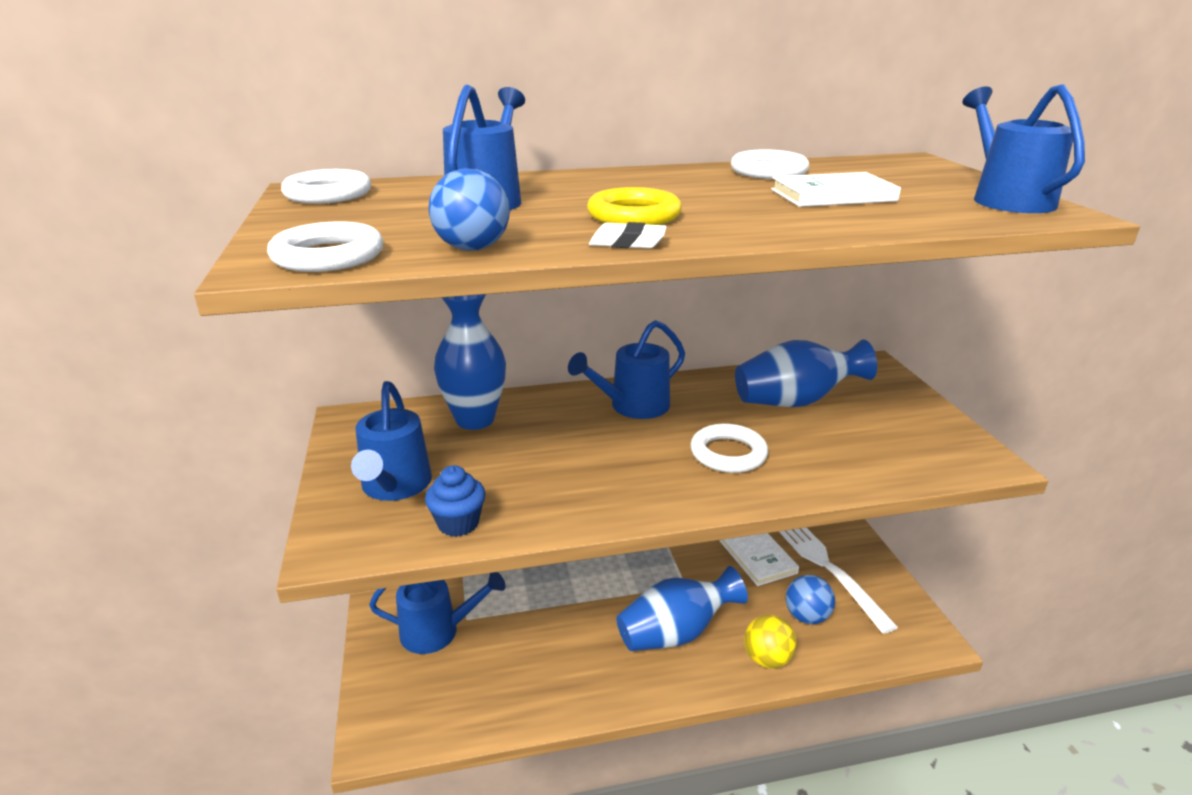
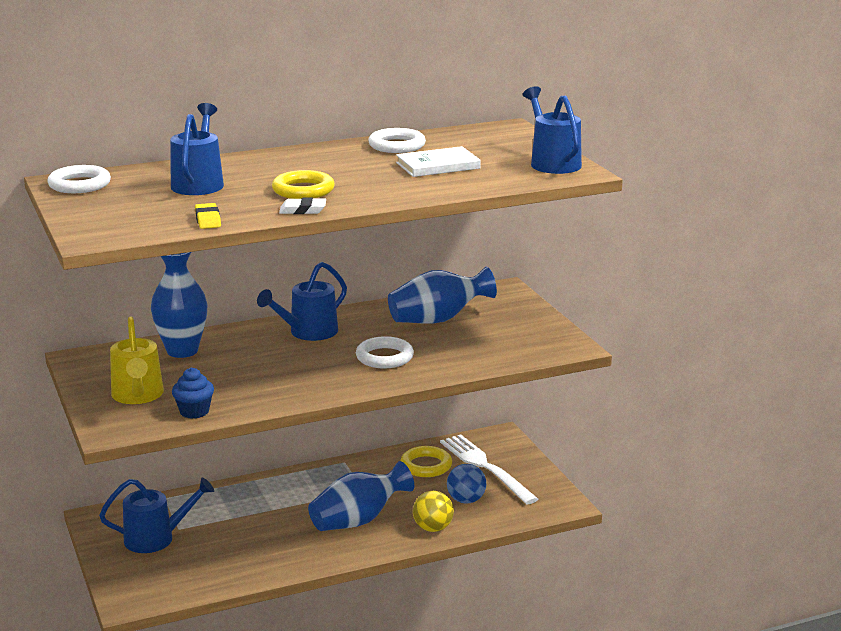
camera: 10 degrees left, 5 degrees down
(328, 256) = (121, 230): white ring -> none
(394, 487) = (138, 396): blue watering can -> yellow watering can
(472, 248) = (208, 220): blue ball -> yellow eraser
(757, 557) = (426, 466): white book -> yellow ring

